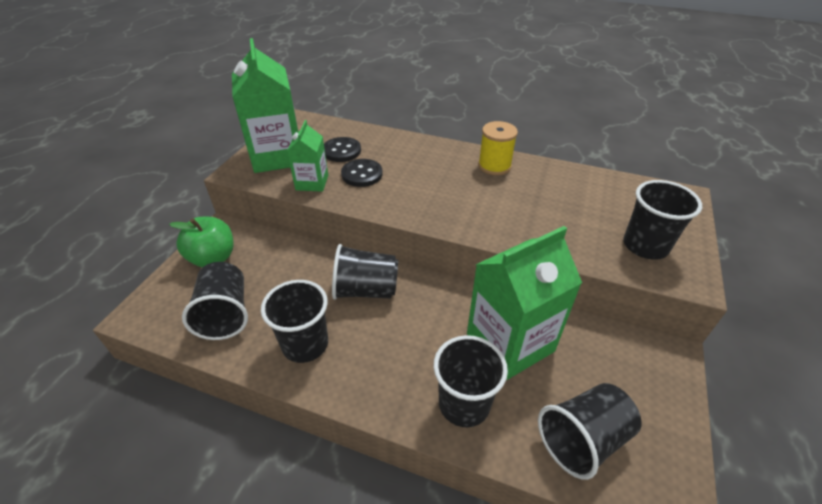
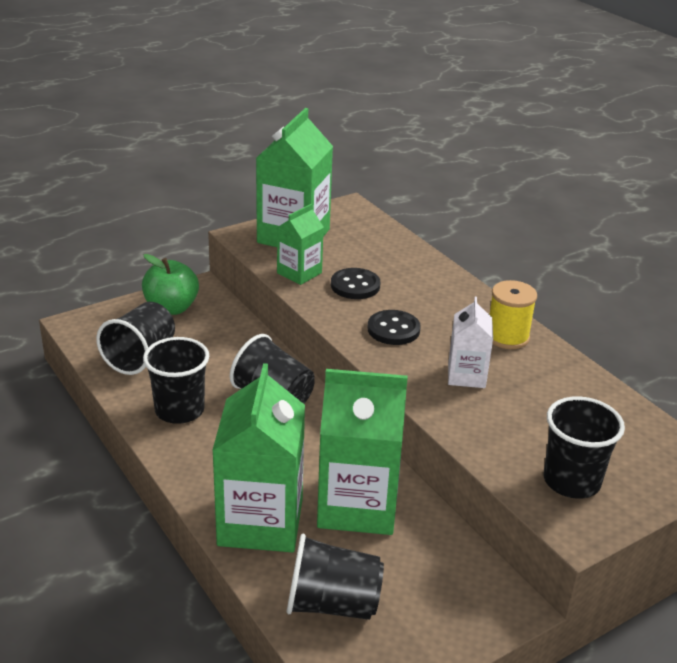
camera: 35 degrees right, 10 degrees down
(341, 151) = (361, 256): black button -> black button (393, 329)
(464, 404) = (260, 522): black cup -> green carton
(504, 205) = (466, 375): none -> white carton

